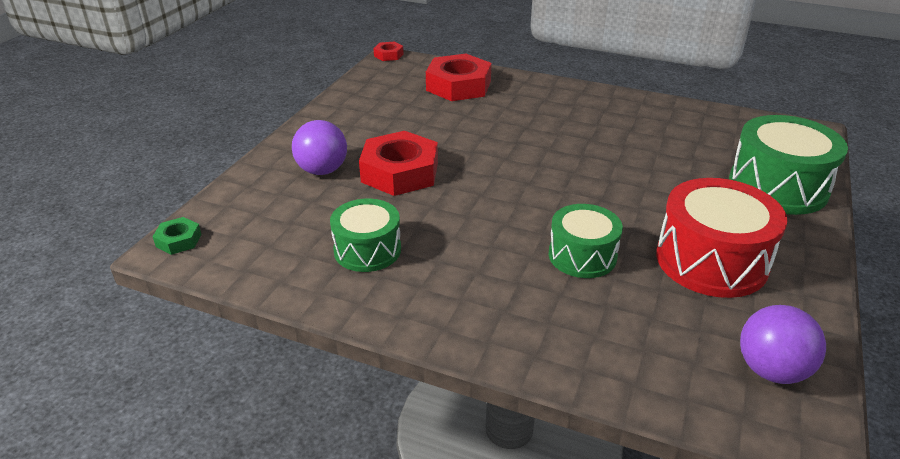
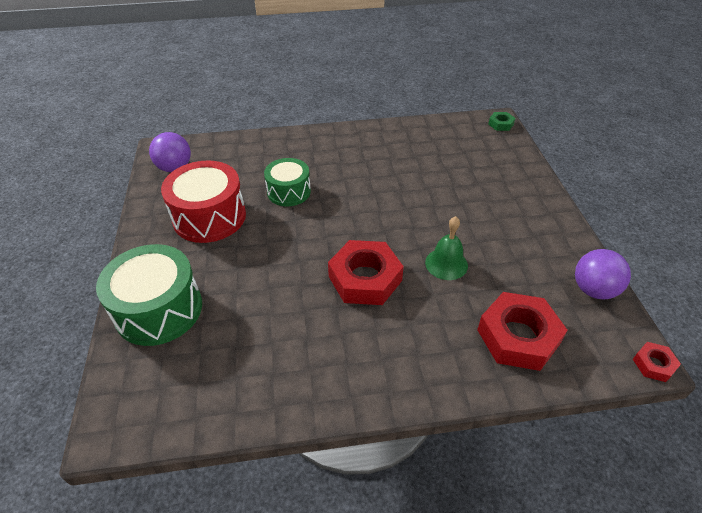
camera: 150 degrees right, 10 degrees up
(322, 170) = (496, 188): purple ball -> purple ball (593, 290)
(367, 250) = (406, 153): green drum -> none
(400, 172) = (447, 207): red nut -> red nut (365, 278)
(461, 134) = (446, 264): none -> green bell

